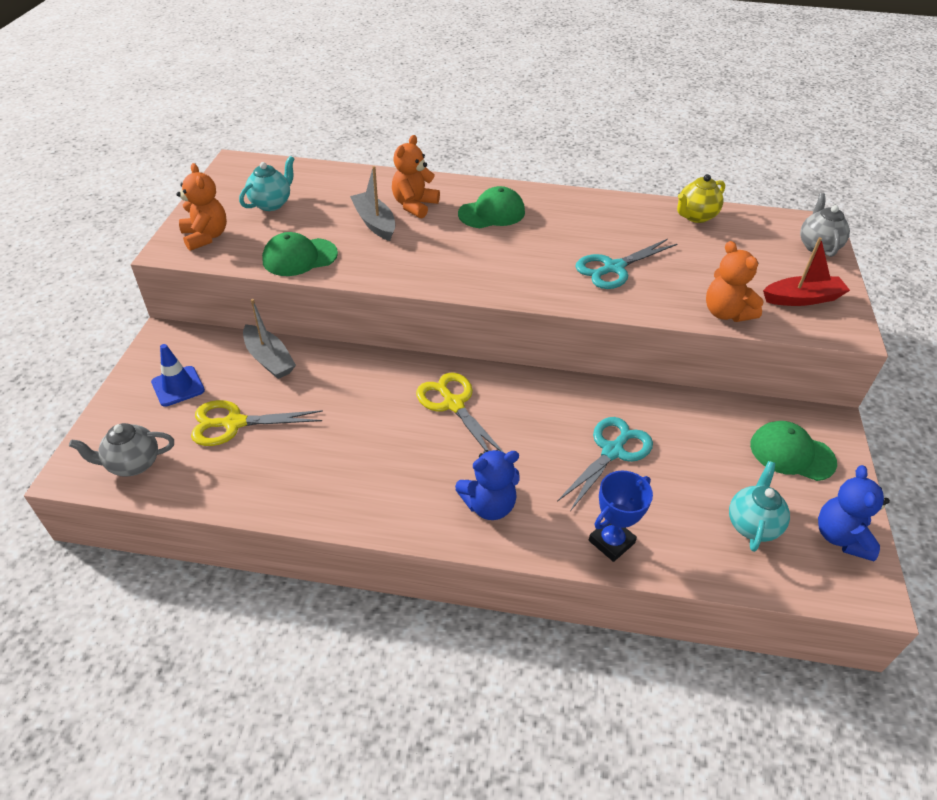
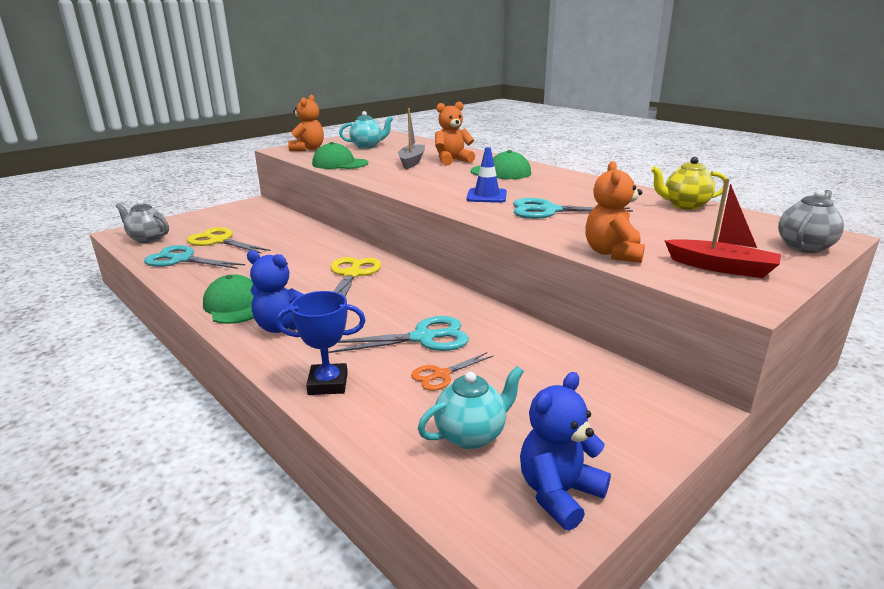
camera: 40 degrees right, 20 degrees down
(178, 386) = (222, 220): blue traffic cone -> blue traffic cone (486, 196)
(239, 475) = (182, 259): none -> turquoise scissors
(269, 359) = (285, 224): grey boat -> none
(671, 482) = (441, 375): none -> orange scissors
(792, 453) = (601, 409): green cap -> green cap (235, 305)

